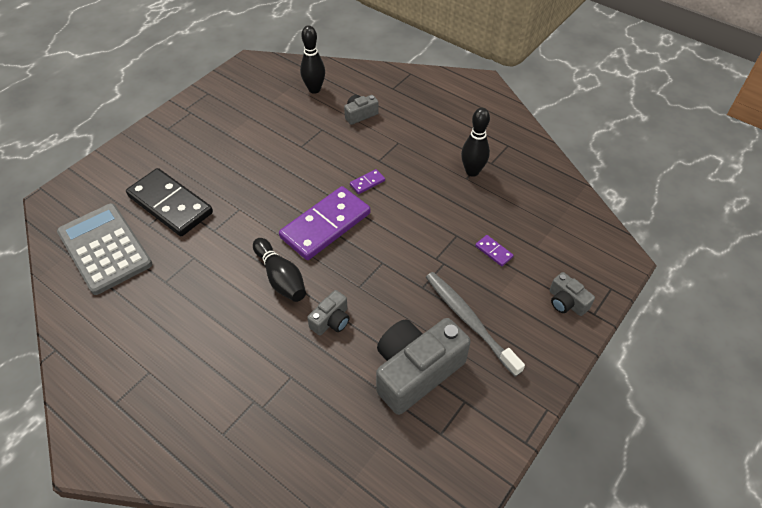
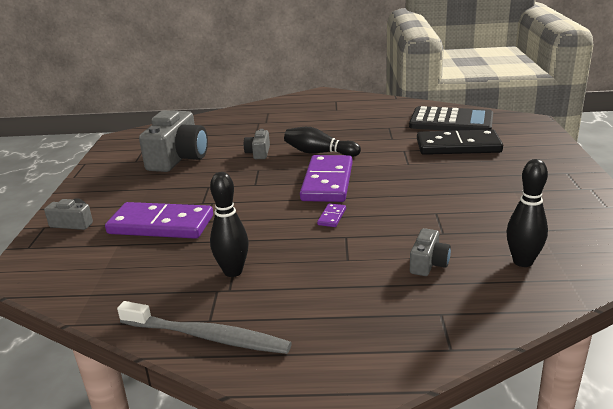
camera: 145 degrees right, 25 degrees down
(104, 248) = (451, 121): grey calculator -> black calculator
(469, 321) = (156, 186): grey toothbrush -> grey toothbrush (207, 336)
(494, 251) = (161, 225): purple domino -> purple domino, size x2.49

